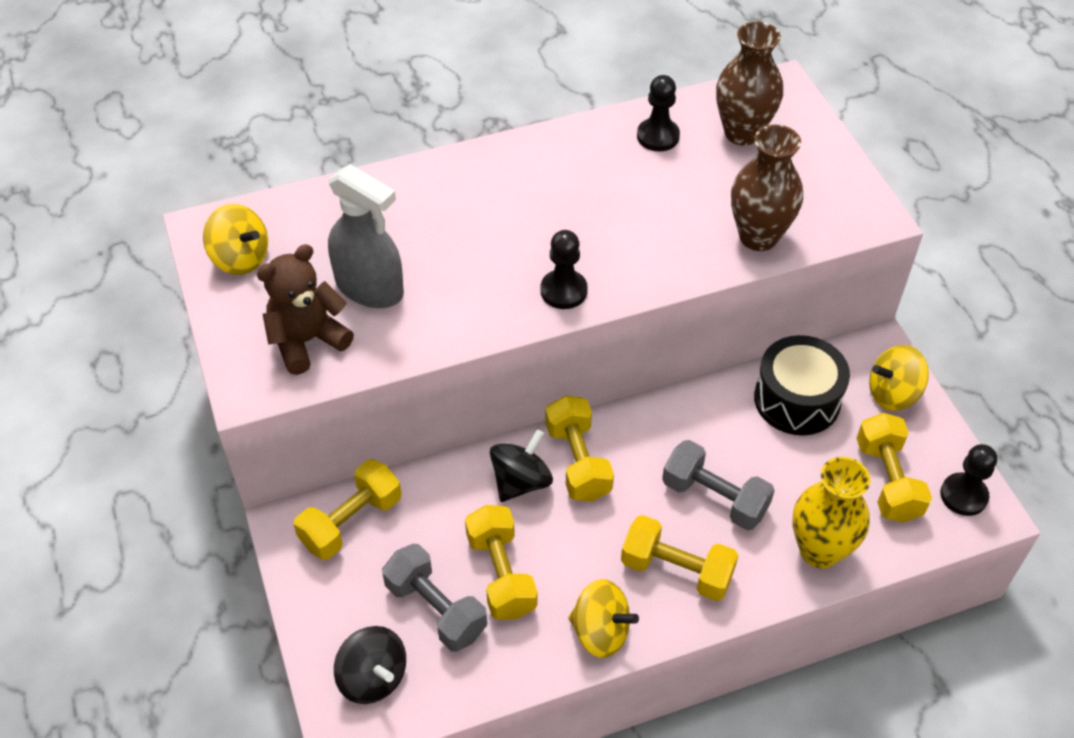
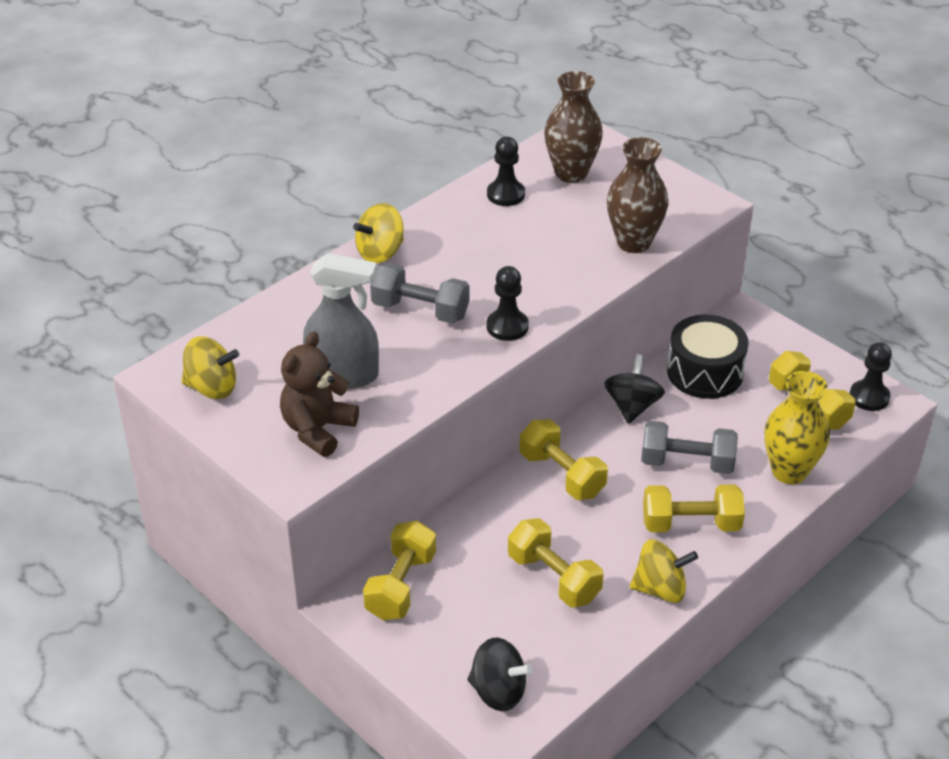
camera: 25 degrees left, 10 degrees down
(436, 609) = (517, 622): grey dumbbell -> grey dumbbell (420, 310)
(521, 481) = (525, 505): black spinning top -> black spinning top (632, 406)
(893, 394) = (774, 344): yellow spinning top -> yellow spinning top (380, 252)

